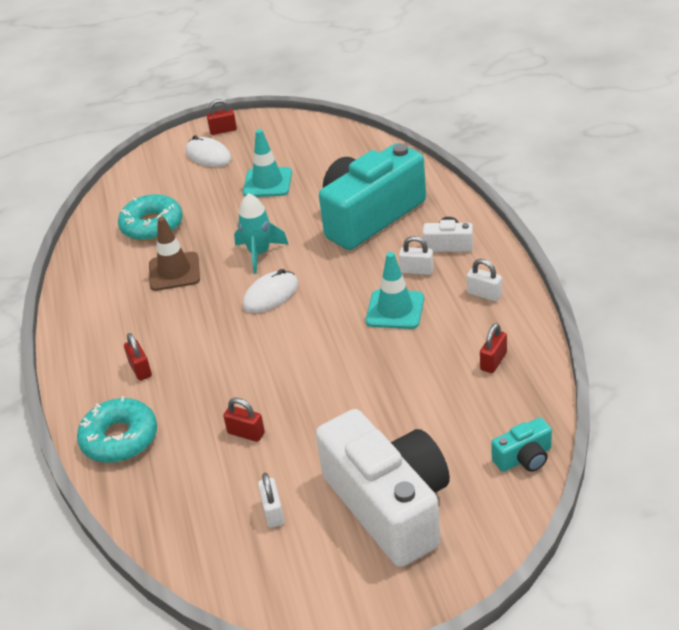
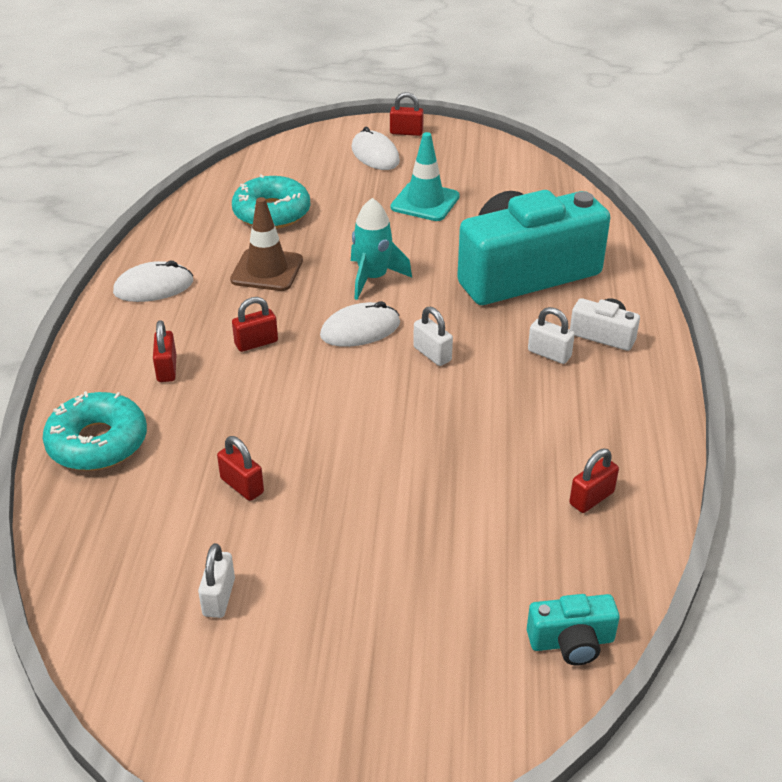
camera: 15 degrees right, 0 degrees up
(92, 311) = (153, 287): none -> white mouse
(197, 329) = (256, 343): none -> red padlock
(389, 505) = (365, 642): white camera -> none
(395, 310) = (498, 393): turquoise traffic cone -> none
(484, 294) = (620, 409): white padlock -> white padlock (432, 354)

